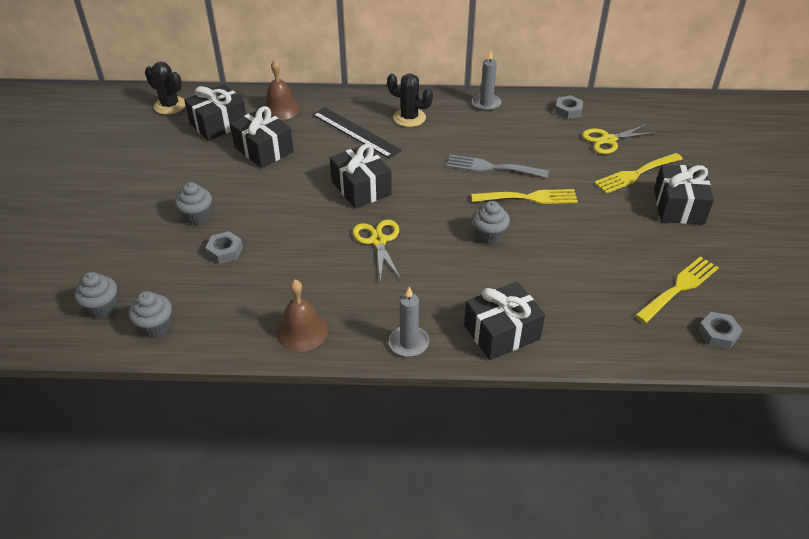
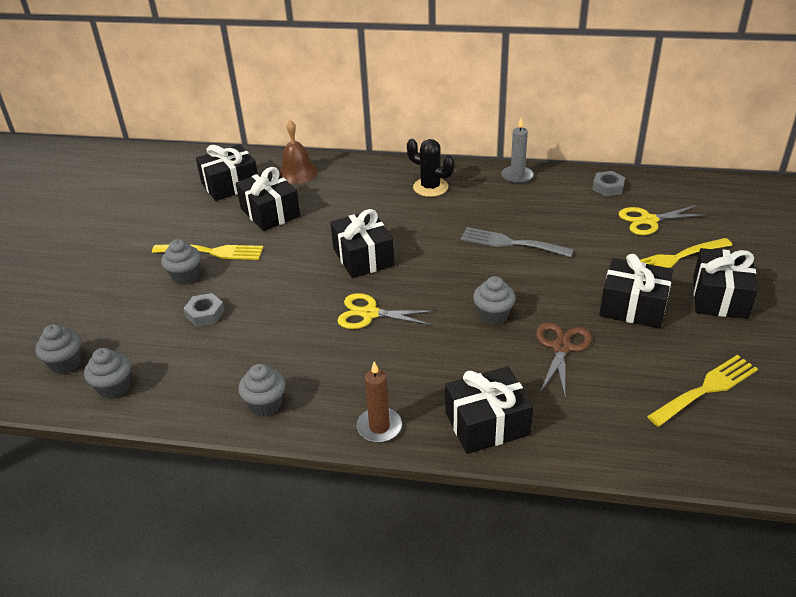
camera: 10 degrees right, 5 degrees down
(170, 105) = (186, 165): black cactus -> none
(302, 331) = (265, 404): brown bell -> grey cupcake
(355, 132) = (370, 199): black ruler -> none
(378, 241) = (369, 314): yellow scissors -> yellow scissors turned 75 degrees counterclockwise
(409, 343) = (379, 427): grey candle -> brown candle
(529, 198) = (546, 277): yellow fork -> yellow fork (213, 252)
(553, 260) = (561, 347): none -> brown scissors
(607, 219) = (633, 306): none -> black gift
(718, 334) = (746, 446): grey nut -> none

